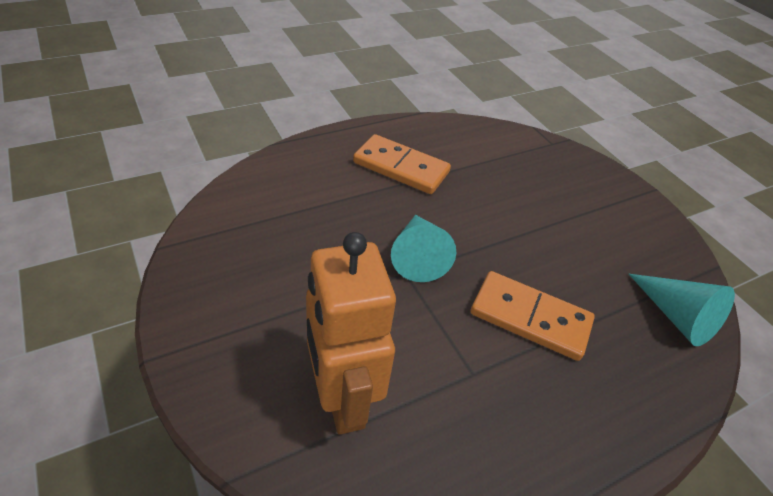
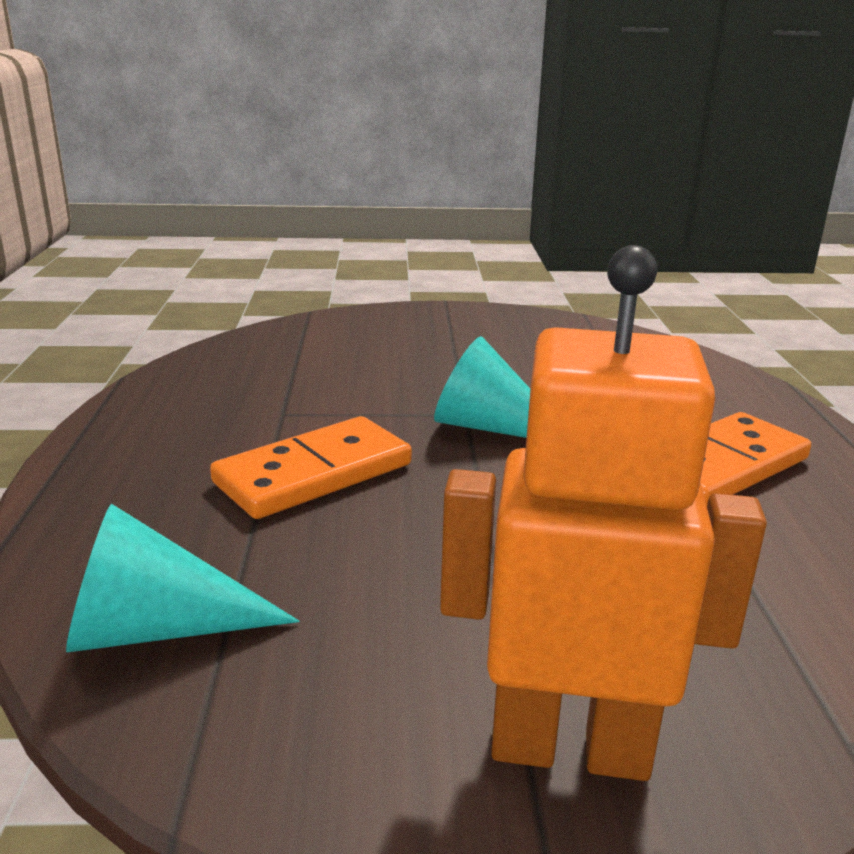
camera: 120 degrees right, 20 degrees down
(342, 399) = (329, 351): orange robot -> orange robot (569, 747)

